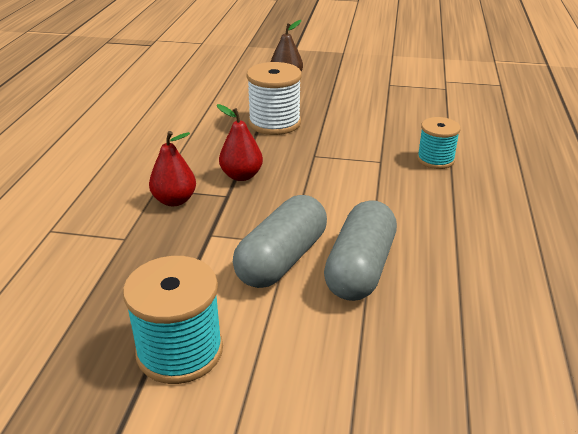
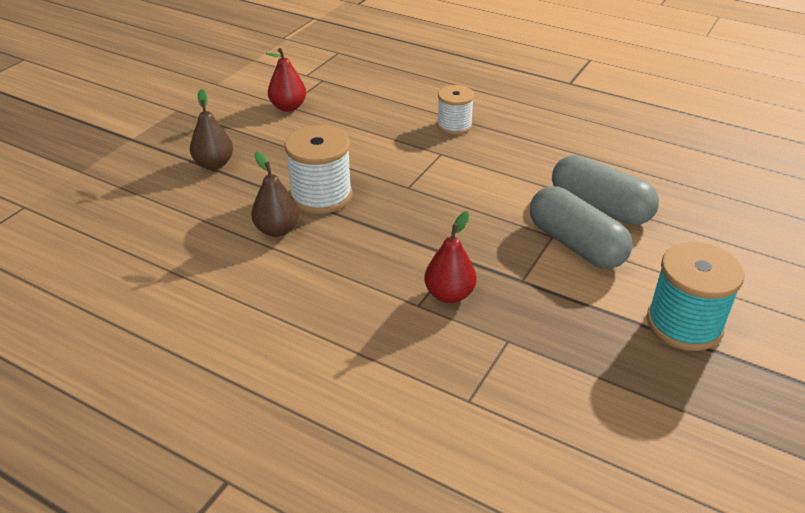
camera: 70 degrees left, 5 degrees up
(221, 117) = (277, 230): none -> brown pear
(241, 176) = (422, 240): red pear -> red pear (288, 107)
(435, 159) = (454, 126): turquoise spool -> white spool

